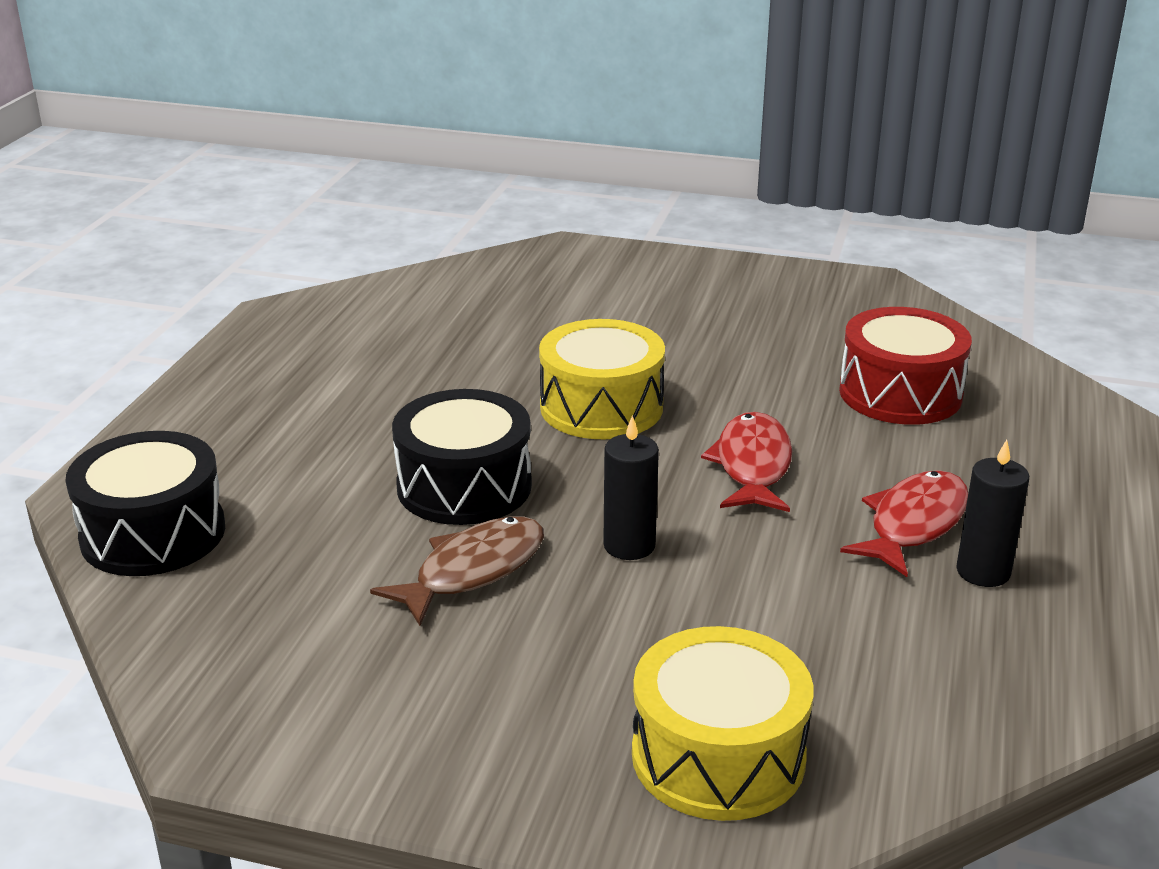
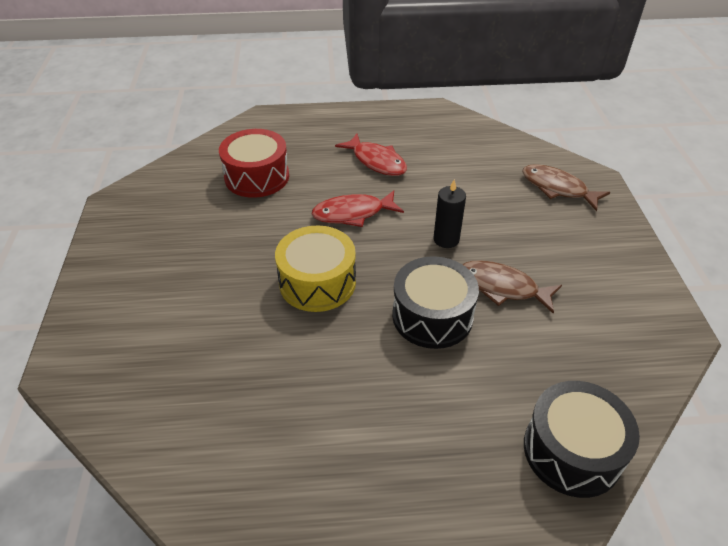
camera: 110 degrees left, 15 degrees up
(718, 756) = (557, 188): yellow drum -> brown fish
(913, 524) = (376, 161): red fish -> red fish turned 150 degrees counterclockwise
(983, 572) = (401, 142): black candle -> none

